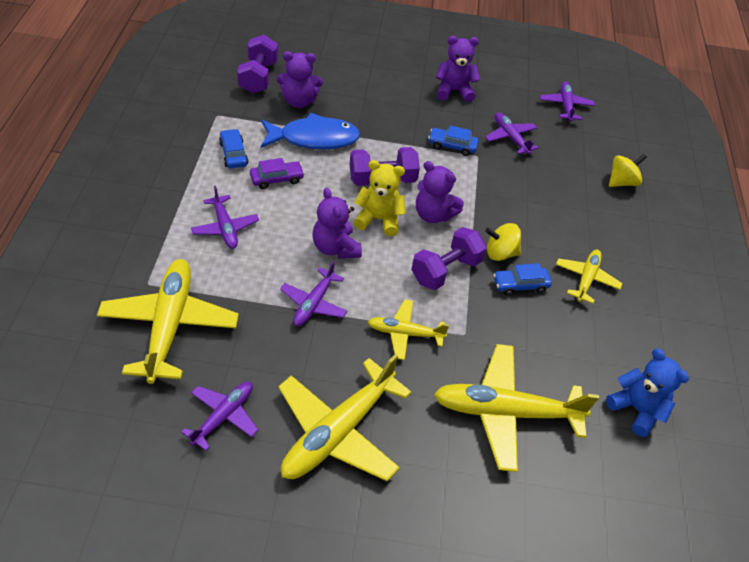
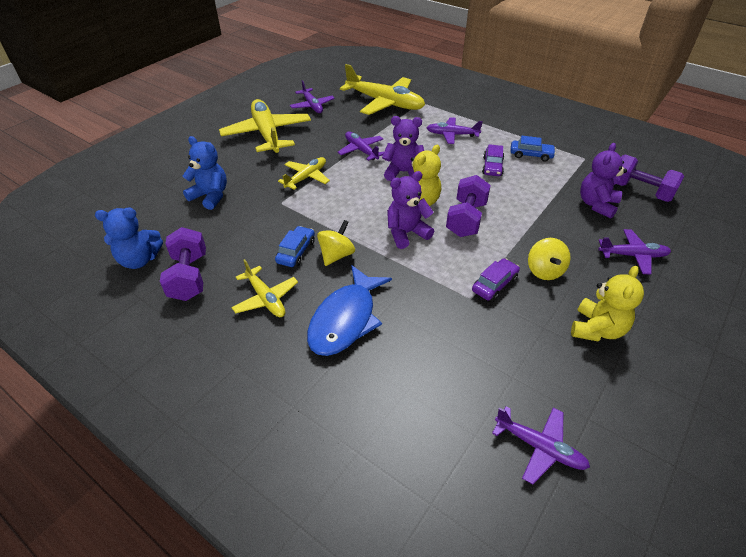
camera: 125 degrees right, 5 degrees down
(314, 138) = (537, 198): blue fish -> blue fish (345, 319)
(445, 270) = (343, 216): purple dumbbell -> purple dumbbell (189, 277)
(452, 146) = (494, 284): blue car -> purple car
(454, 91) = (597, 329): purple teddy bear -> yellow teddy bear
(505, 412) = (210, 196): yellow plane -> blue teddy bear
(510, 137) = (490, 343): purple plane -> purple plane (633, 256)
(621, 182) = (362, 419): yellow spinning top -> yellow spinning top (544, 271)

